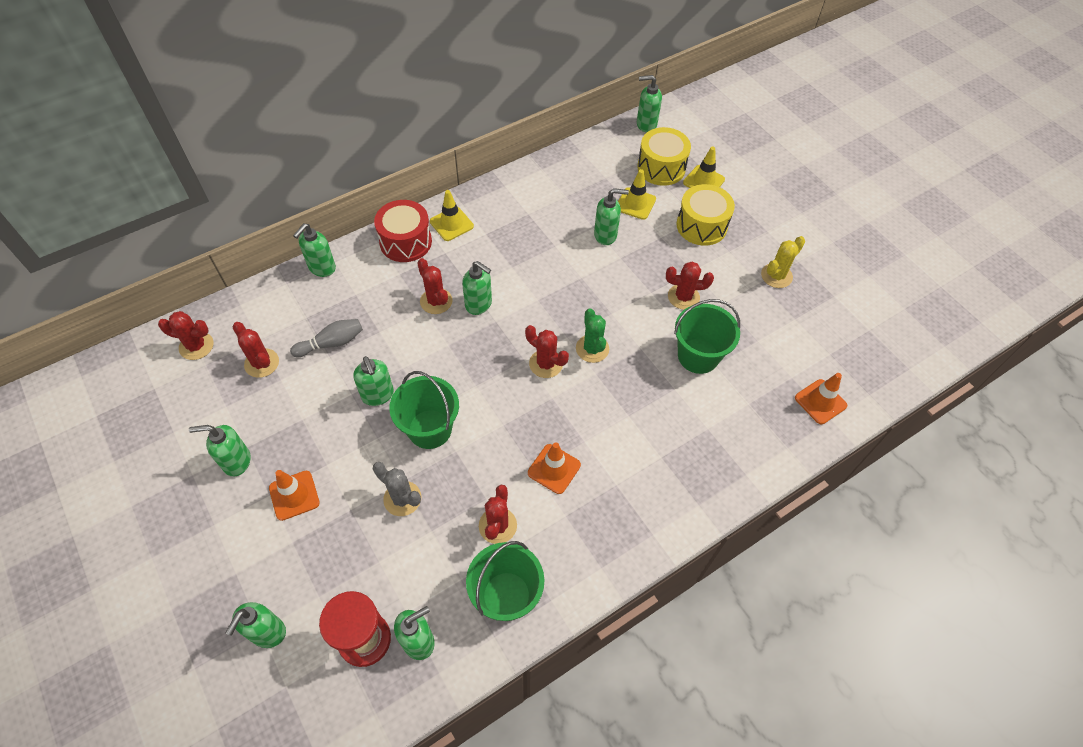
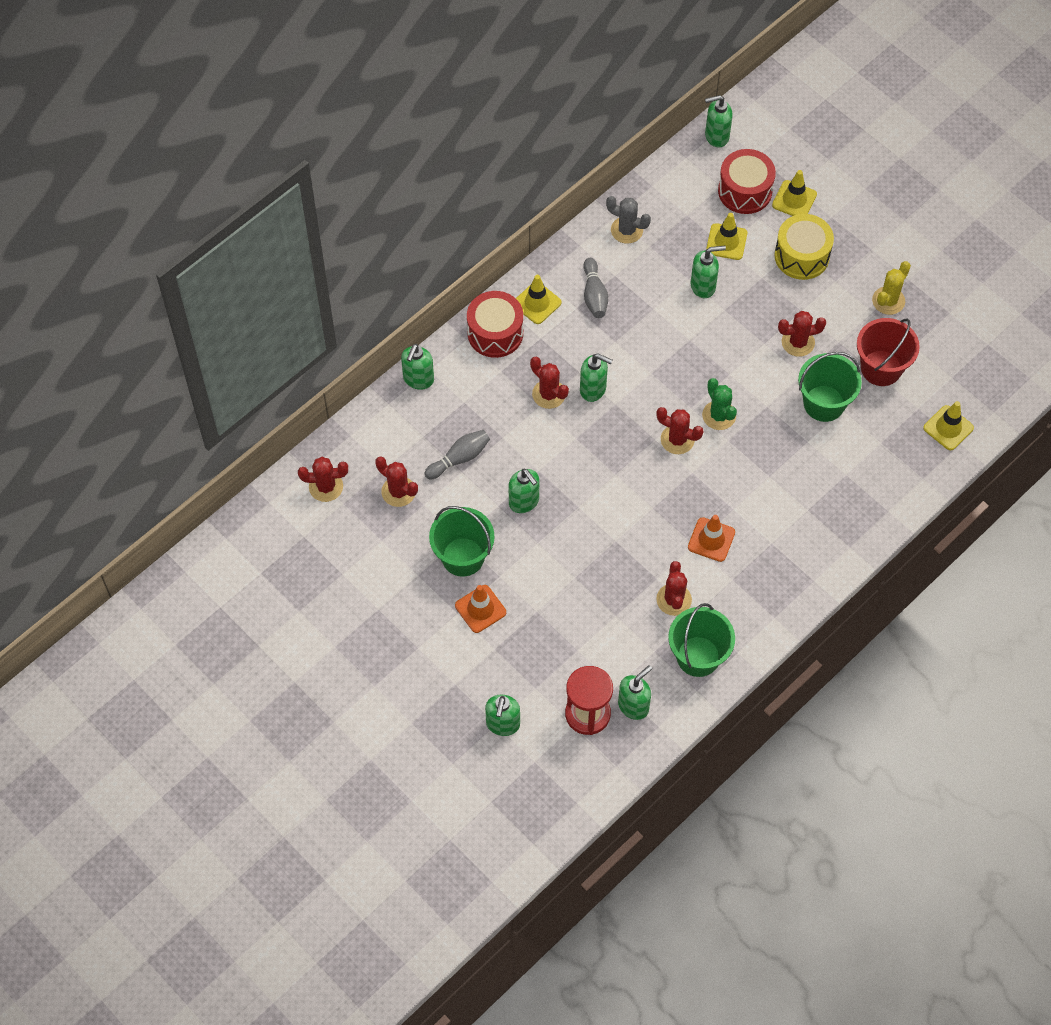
camera: 10 degrees left, 5 degrees up
(236, 461) = (414, 589): green soap dispenser -> none
(402, 498) = (580, 593): grey cactus -> grey cactus (626, 230)
(430, 429) = (584, 525): green bucket -> green bucket (463, 557)
(505, 226) = (594, 295): none -> grey bowling pin
(661, 168) = (745, 191): yellow drum -> red drum
(760, 333) = (881, 368): none -> red bucket
(820, 402) = (948, 428): orange traffic cone -> yellow traffic cone

